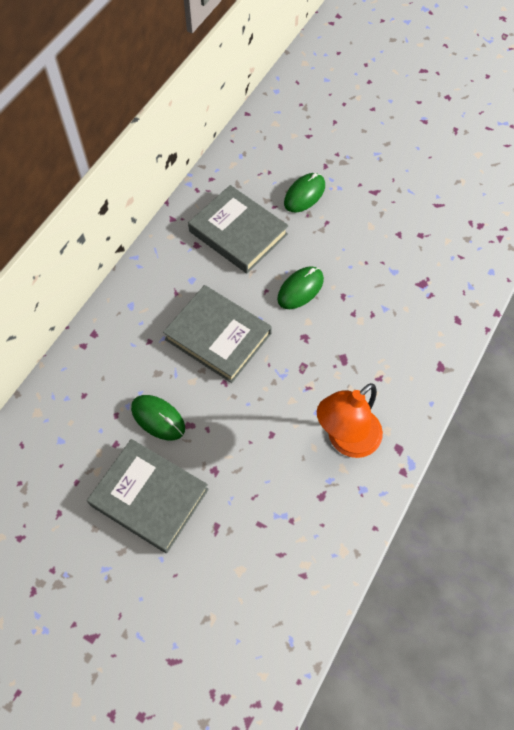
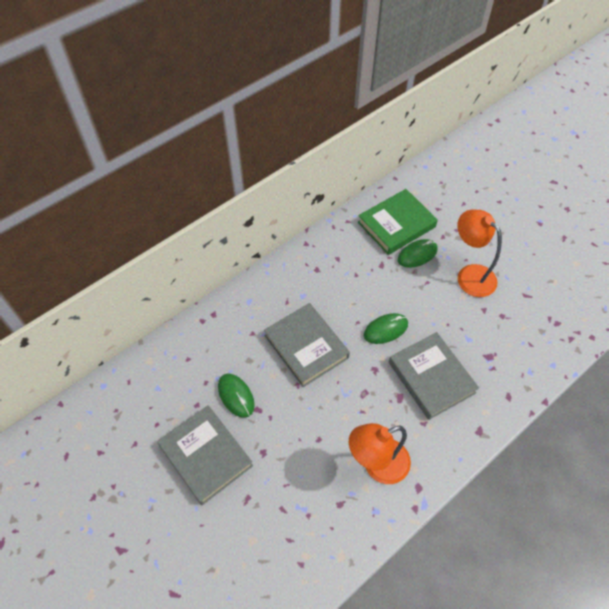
camera: 20 degrees right, 5 degrees down
(238, 233) = (352, 270): grey book -> grey book (431, 377)
(268, 167) = (396, 225): none -> green book
(370, 200) = (470, 275): none -> orange lamp

